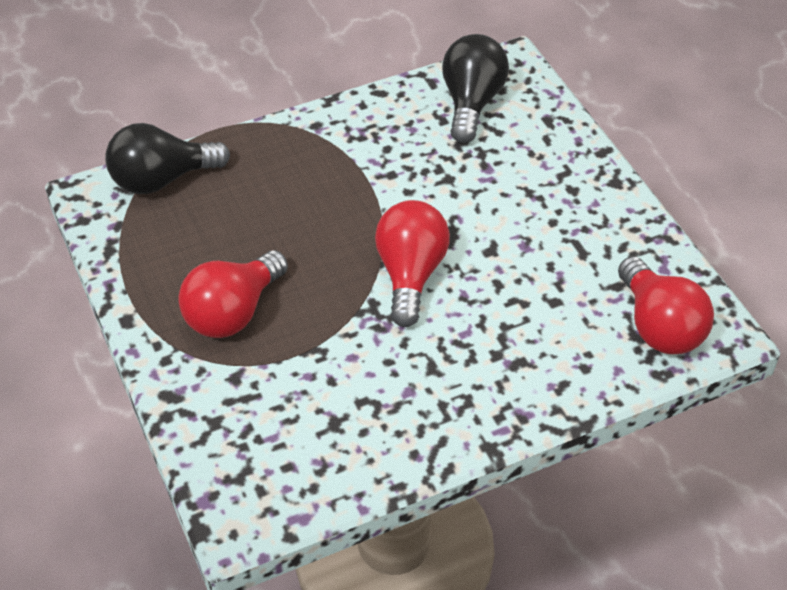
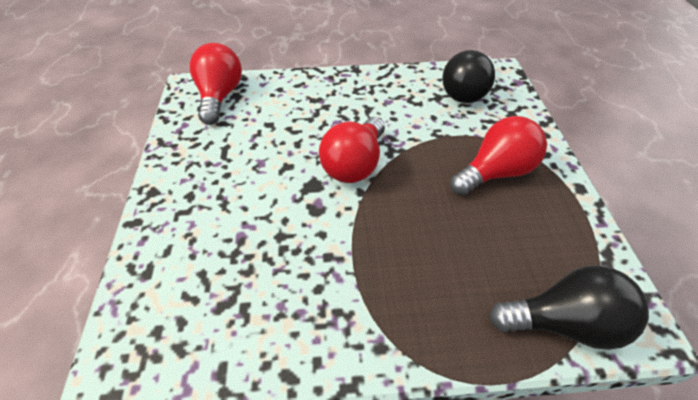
camera: 160 degrees left, 0 degrees up
(471, 103) = (200, 321): black light bulb -> black light bulb (466, 92)

